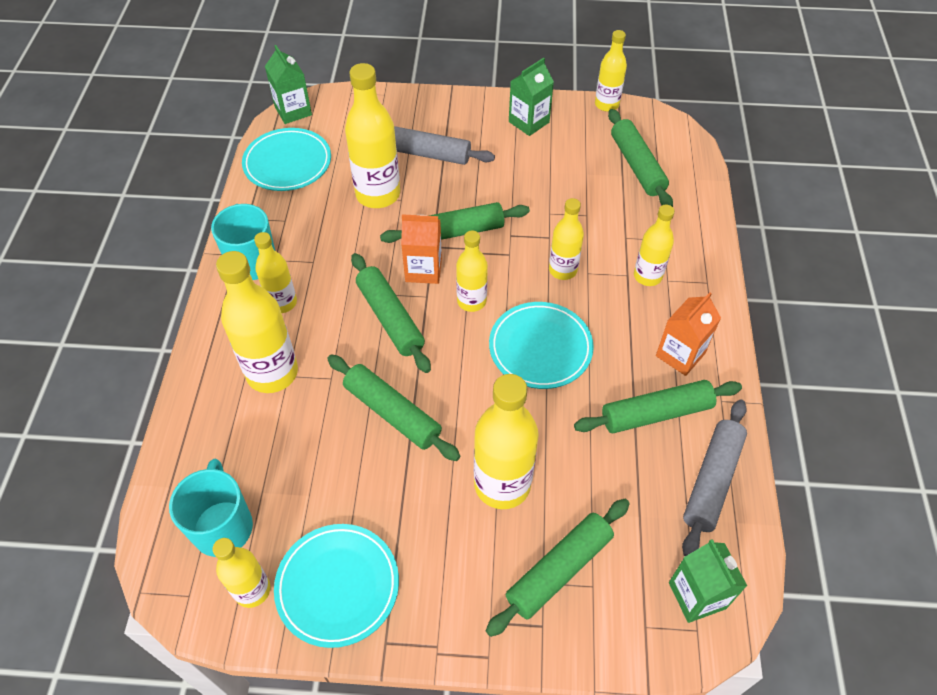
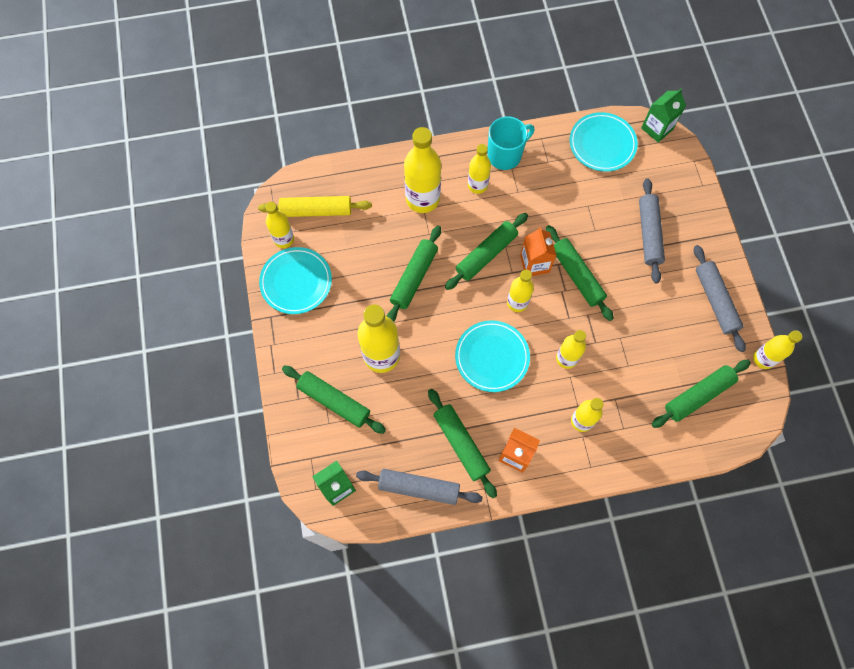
camera: 75 degrees right, 15 degrees up
(223, 526) = (316, 211): turquoise mug -> yellow rolling pin
(378, 194) = (594, 213): yellow bottle -> none
(529, 122) = (715, 301): green carton -> grey rolling pin

